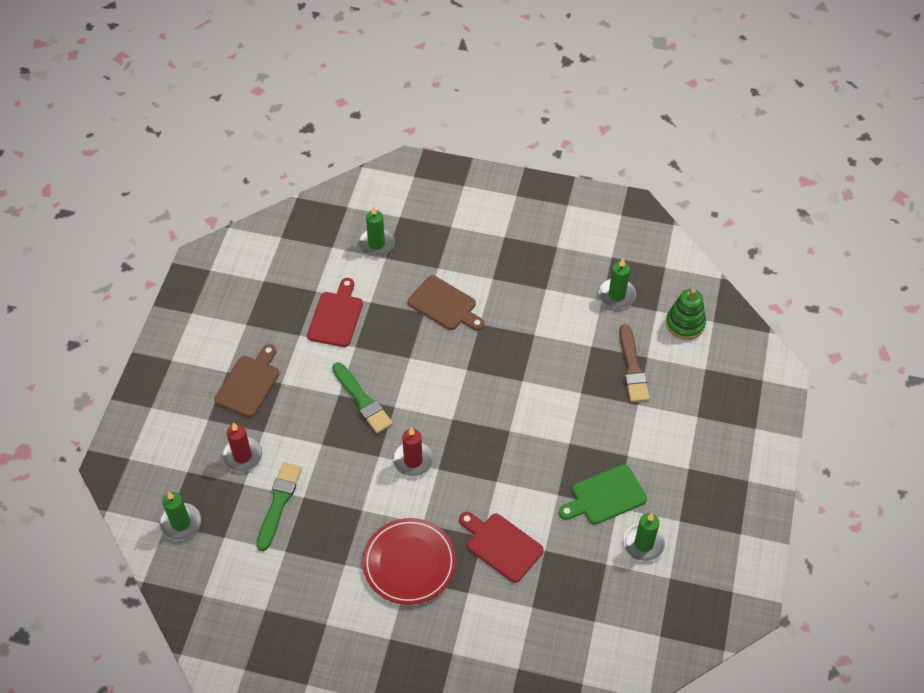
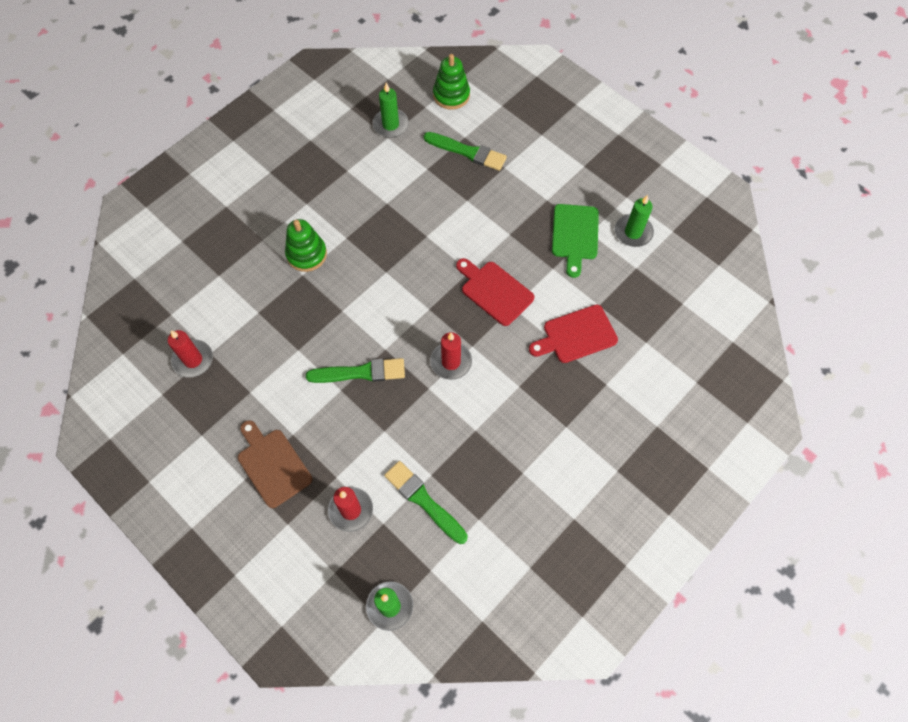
camera: 60 degrees left, 10 degrees up
(303, 283) = (193, 360): none -> red candle
(336, 316) = (253, 349): red cutting board -> red cutting board (494, 291)
(376, 244) = (197, 275): green candle -> none
(409, 563) = (552, 417): red plate -> none
(444, 305) = (306, 254): brown cutting board -> green stacking toy
(632, 367) = (467, 152): brown brush -> green brush

